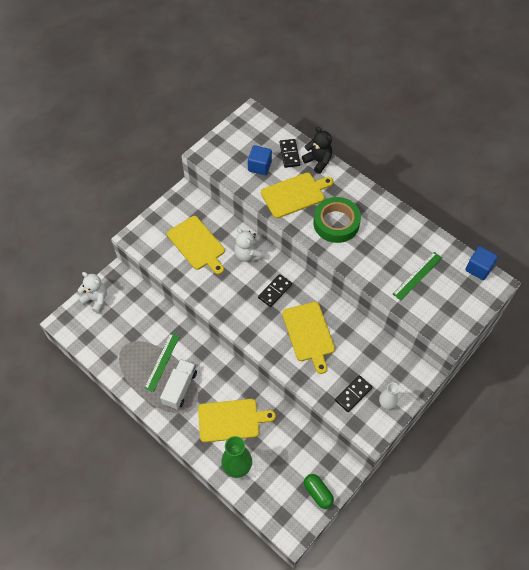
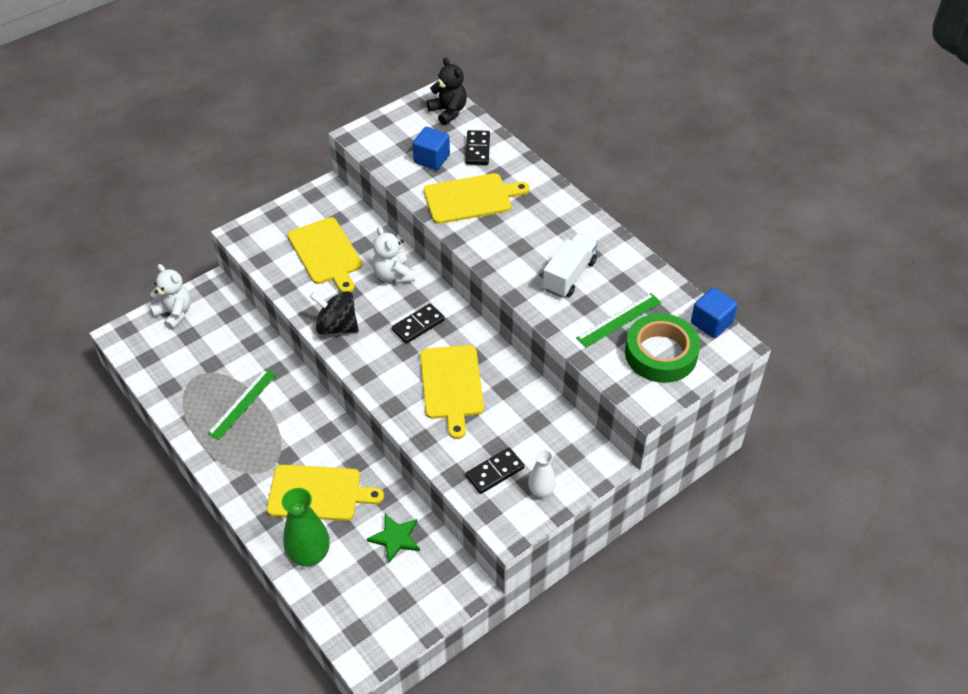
camera: 10 degrees right, 10 degrees down
(180, 388) = (257, 441): white truck -> white truck (569, 276)
(219, 301) = (337, 326): none -> black spinning top
(290, 444) = (395, 538): none -> green star
(318, 161) = (515, 163): black teddy bear -> black teddy bear (448, 112)
(318, 493) = (417, 610): green capsule -> none
(336, 223) = (519, 240): green tape -> green tape (661, 353)

